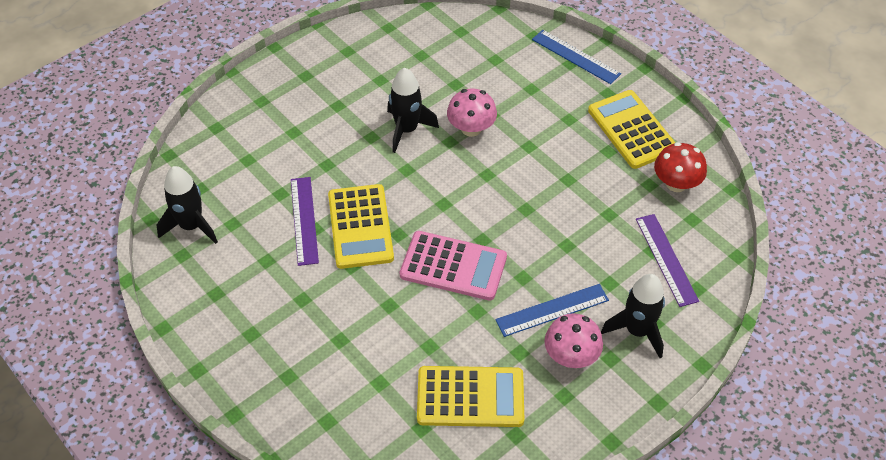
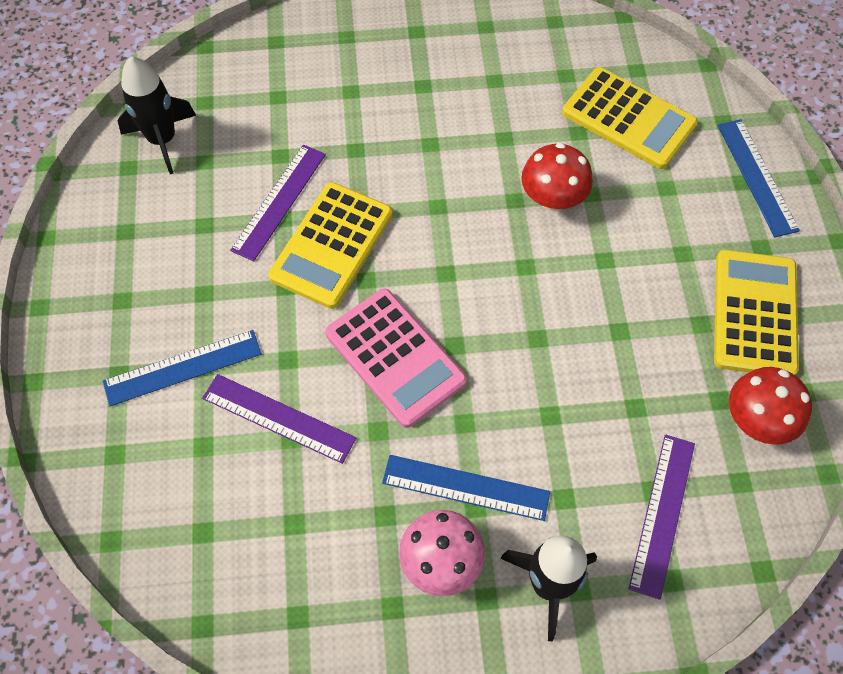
camera: 35 degrees right, 10 degrees up
(327, 348) = (182, 367): none -> blue ruler
(406, 130) = (476, 158): black rocket -> none
(412, 340) = (278, 418): none -> purple ruler
(470, 397) = (284, 533): yellow calculator -> yellow calculator (628, 119)
(471, 128) = (553, 198): pink mushroom -> red mushroom

